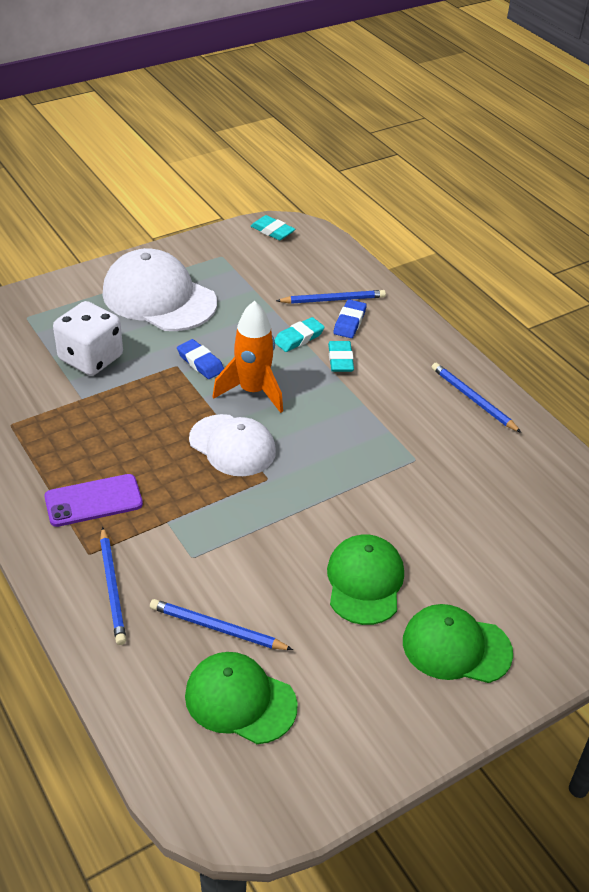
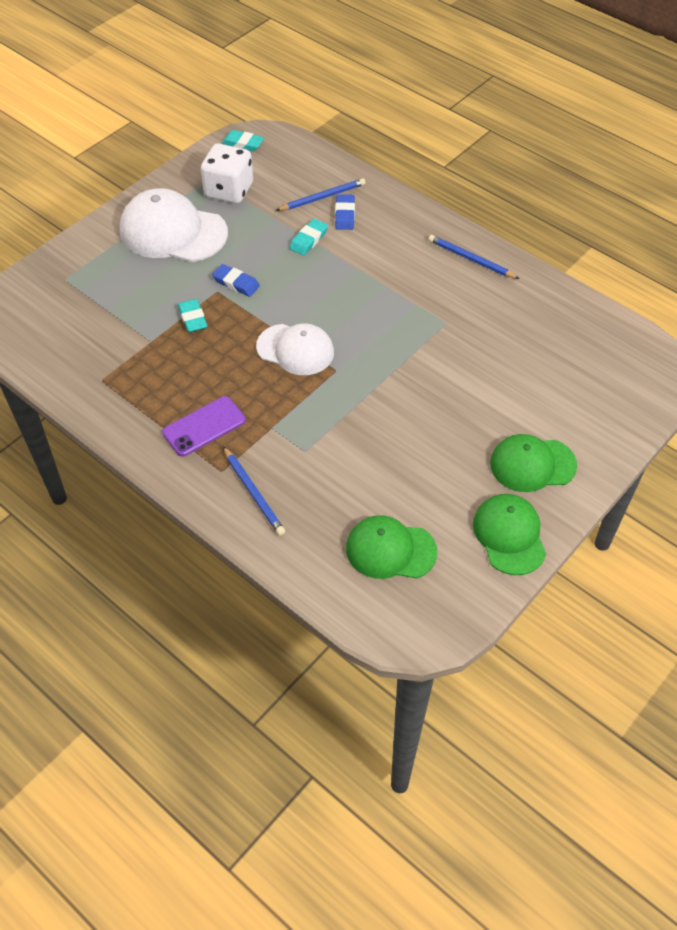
camera: 15 degrees left, 10 degrees up
(91, 358) = (141, 303): white dice -> white dice (229, 190)
(217, 628) = (349, 501): blue pencil -> none
(252, 391) = (291, 298): orange rocket -> none
(340, 360) = (351, 251): turquoise eraser -> turquoise eraser (193, 318)
(365, 581) = (445, 433): green cap -> green cap (509, 535)

